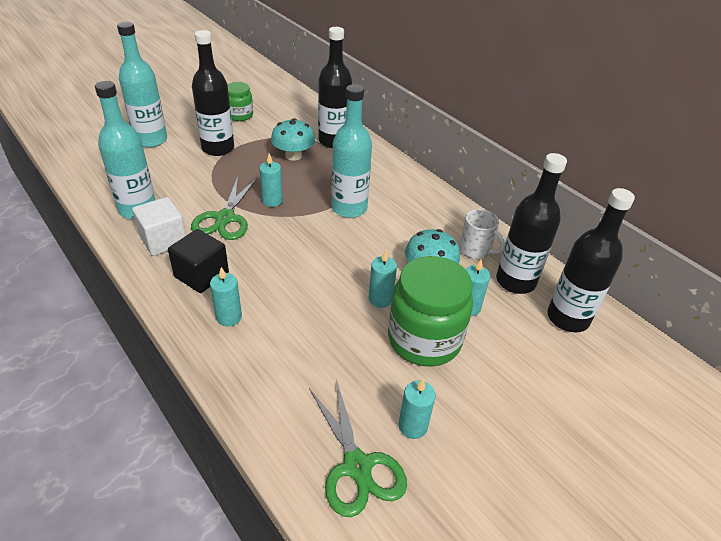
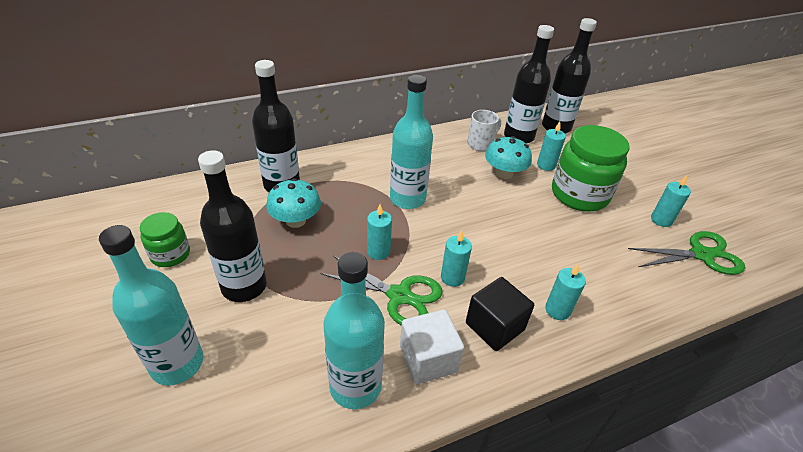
camera: 75 degrees left, 0 degrees up
(380, 299) = (535, 207): turquoise candle -> turquoise candle (452, 277)

